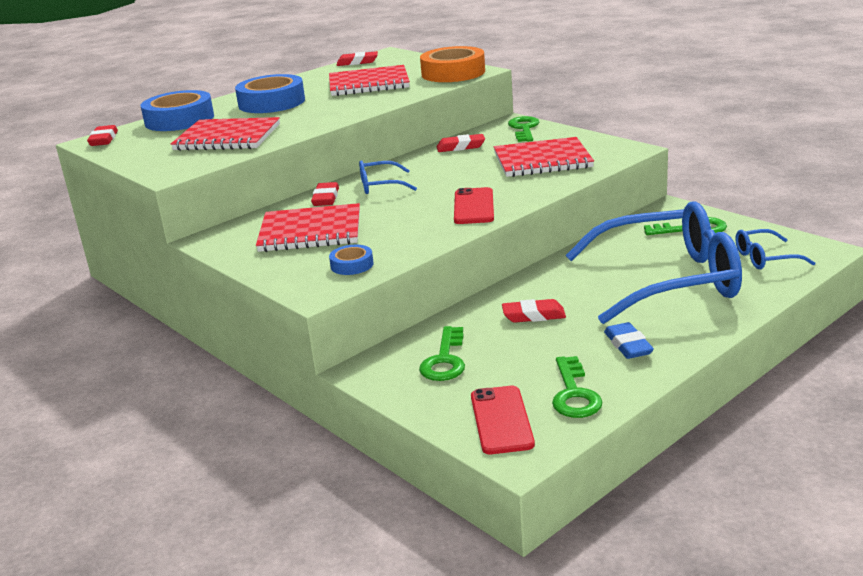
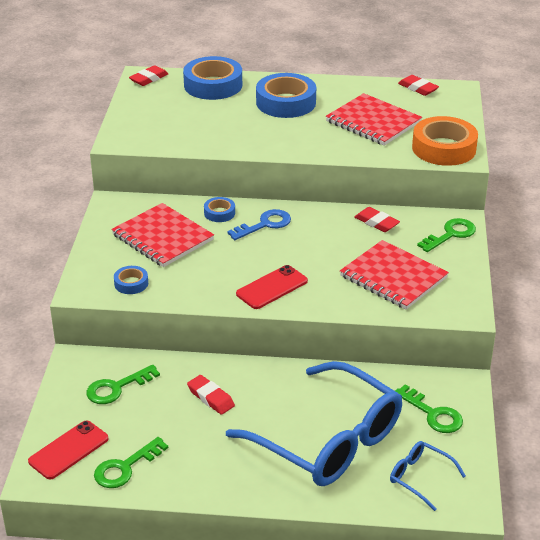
camera: 45 degrees right, 10 degrees up
(227, 137) = (200, 125): red notebook -> none
(326, 198) = (219, 213): red eraser -> blue tape
(380, 185) = (264, 224): blue glasses -> blue key
(628, 345) = (210, 463): blue eraser -> none

